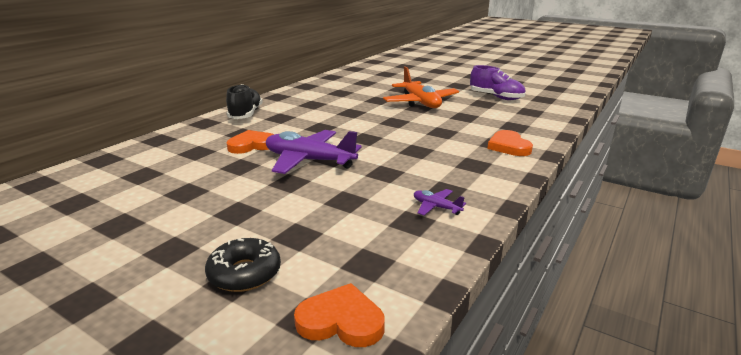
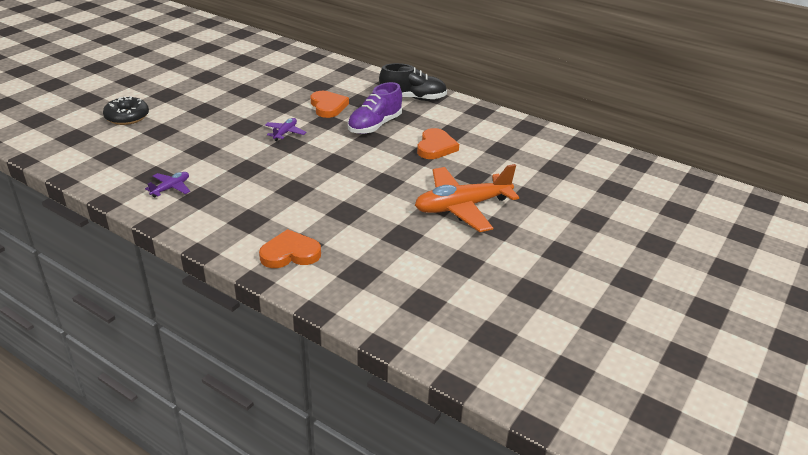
camera: 90 degrees right, 10 degrees up
(309, 160) = (285, 133): purple plane -> purple plane, size x0.45
(341, 321) = (64, 145): orange heart -> orange heart (435, 147)
(496, 97) = (497, 282): purple shoe -> purple shoe (375, 125)

